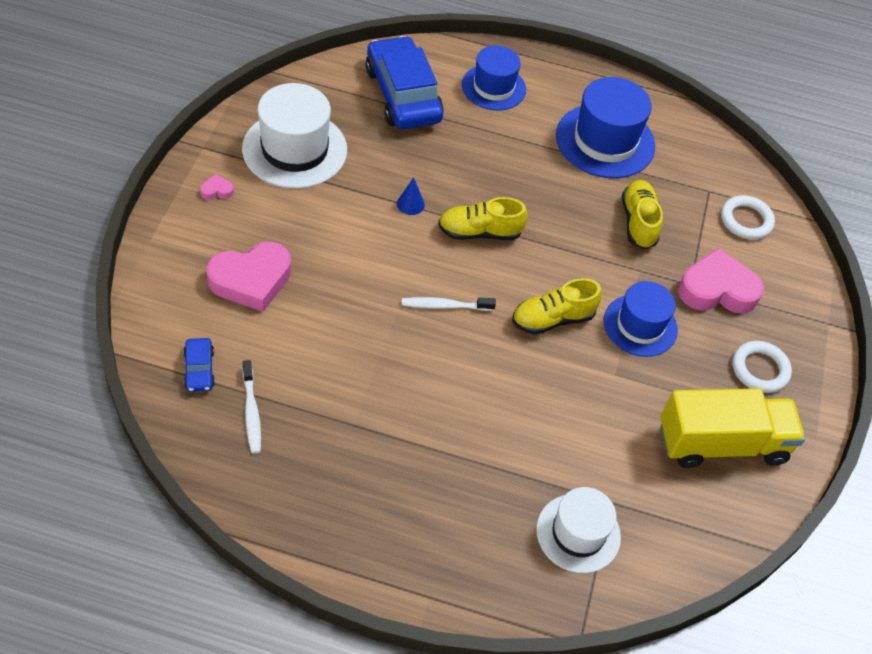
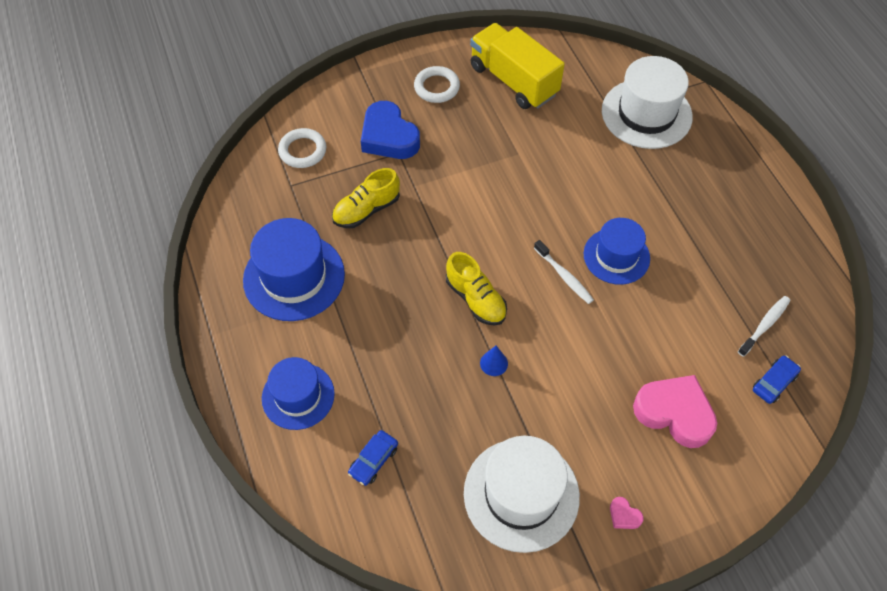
camera: 120 degrees left, 5 degrees up
(403, 95) = (373, 460): blue car -> blue car, size x0.43
(552, 319) = (509, 209): yellow shoe -> none
(578, 533) = (646, 114): white hat -> white hat, size x1.51
(640, 325) = (464, 161): blue hat -> blue hat (616, 256)
(717, 289) = (389, 137): pink heart -> blue heart

